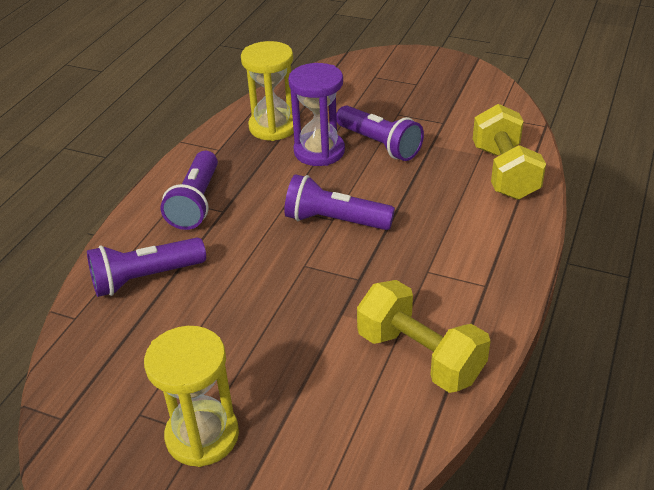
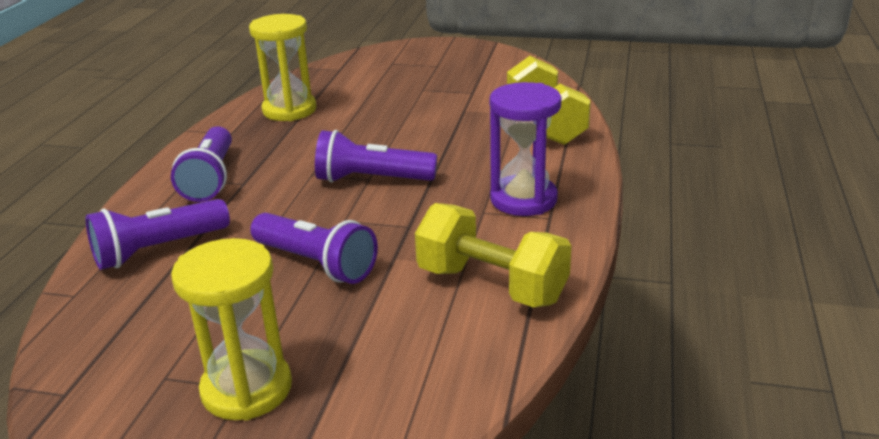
camera: 10 degrees left, 10 degrees down
(319, 151) = (344, 125): purple hourglass -> purple hourglass (523, 199)
(379, 144) = (408, 114): purple flashlight -> purple flashlight (316, 263)

